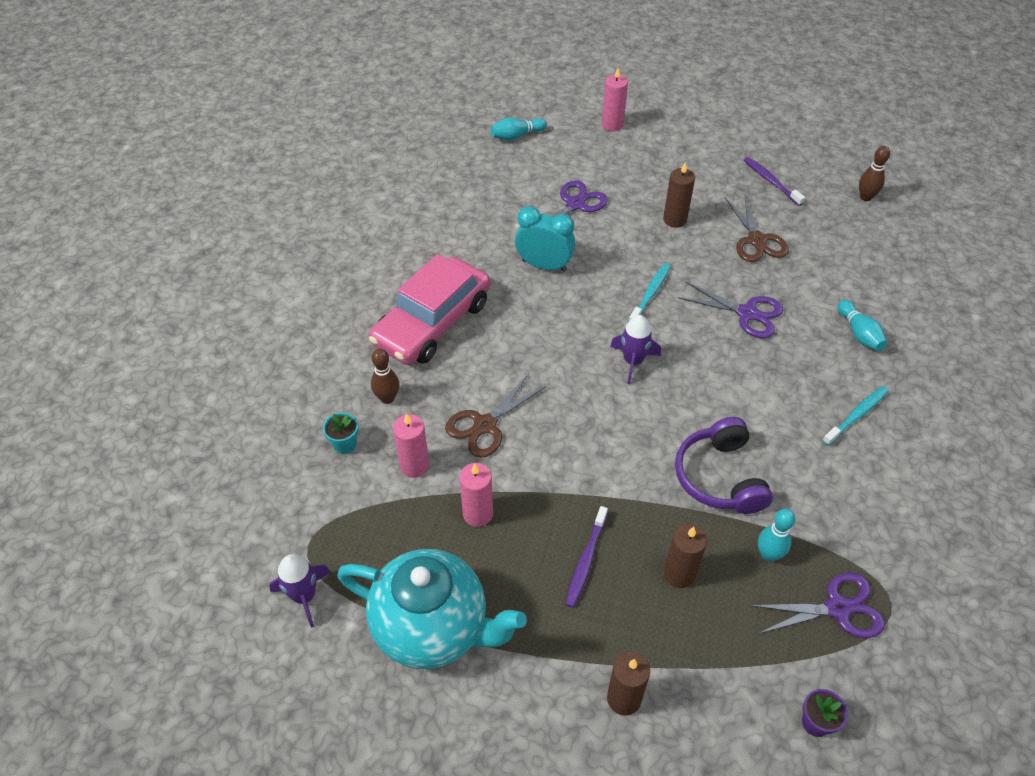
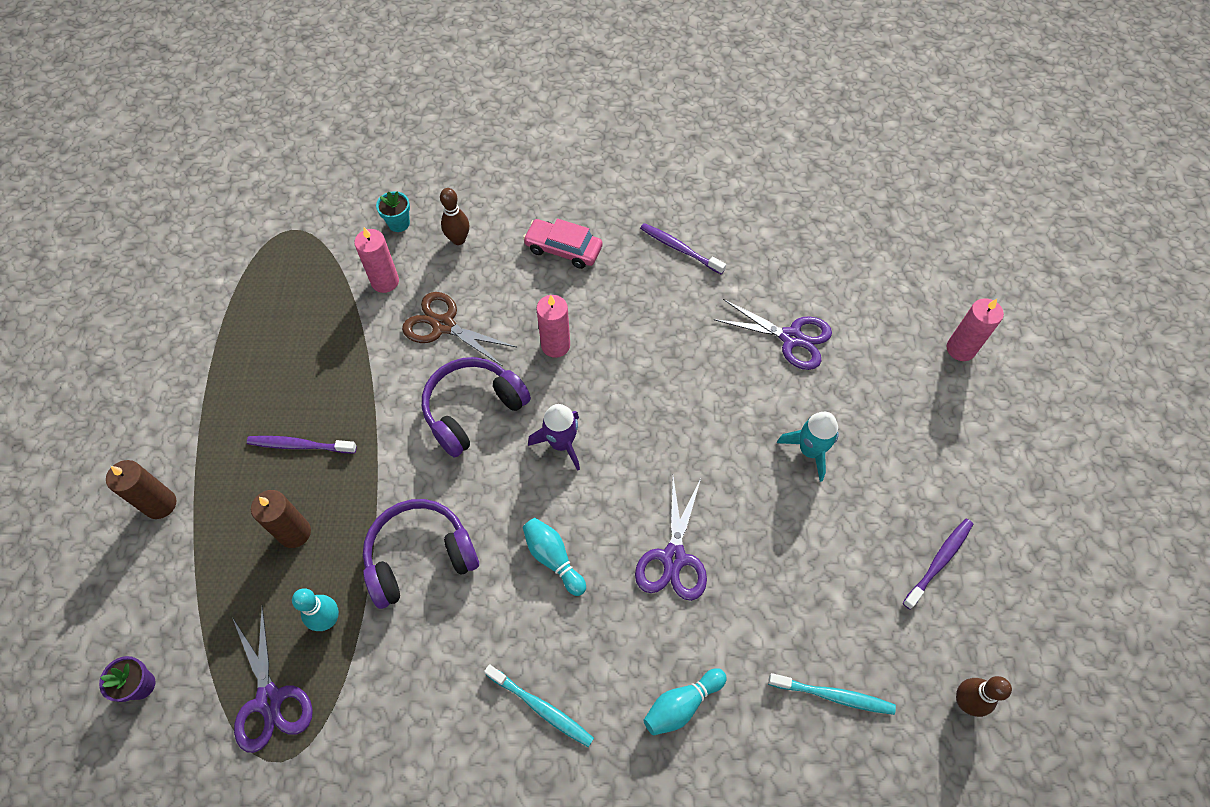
camera: 75 degrees right, 10 degrees up
(304, 596) = (242, 242): purple rocket -> none
(432, 322) = (563, 249): pink car -> pink car, size x0.54
(433, 627) = (220, 339): turquoise teapot -> none
(464, 247) = (680, 249): none -> purple toothbrush
(478, 513) = (340, 344): pink candle -> pink candle (555, 345)
(516, 136) = (886, 253): turquoise bowling pin -> turquoise bowling pin (553, 558)
(544, 265) = (678, 328): turquoise clock -> none
(584, 417) = (473, 410): none -> purple headphones
(650, 294) = (671, 444): turquoise toothbrush -> turquoise toothbrush (833, 695)
(674, 219) = (810, 451): brown candle -> turquoise rocket
(756, 240) = (810, 555): brown scissors -> none

